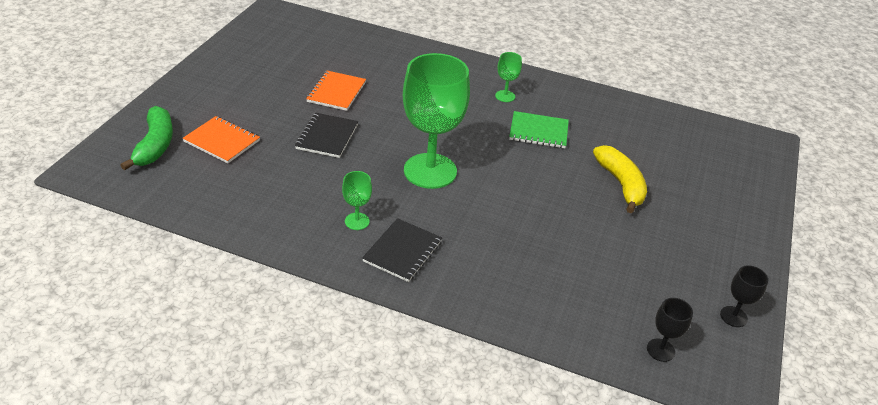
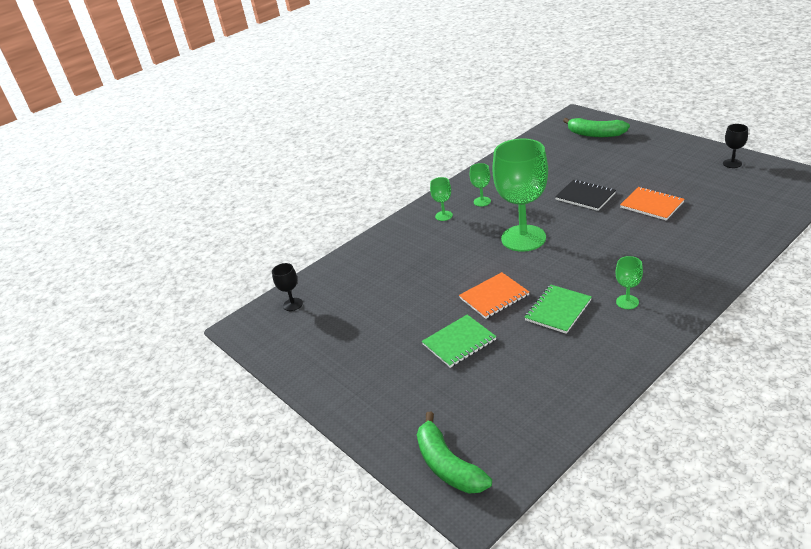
camera: 125 degrees right, 5 degrees down
(222, 141) = (592, 156): orange notebook -> orange notebook (494, 297)
(402, 251) = (444, 216): black notebook -> green goblet
(621, 184) = (459, 342): yellow banana -> green notebook
(733, 316) = (287, 353): black goblet -> black goblet (732, 163)
(749, 161) = (448, 465): none -> green banana

